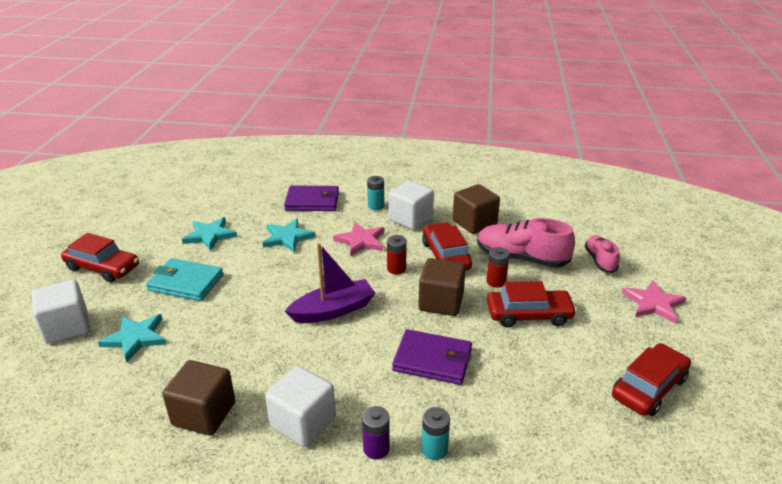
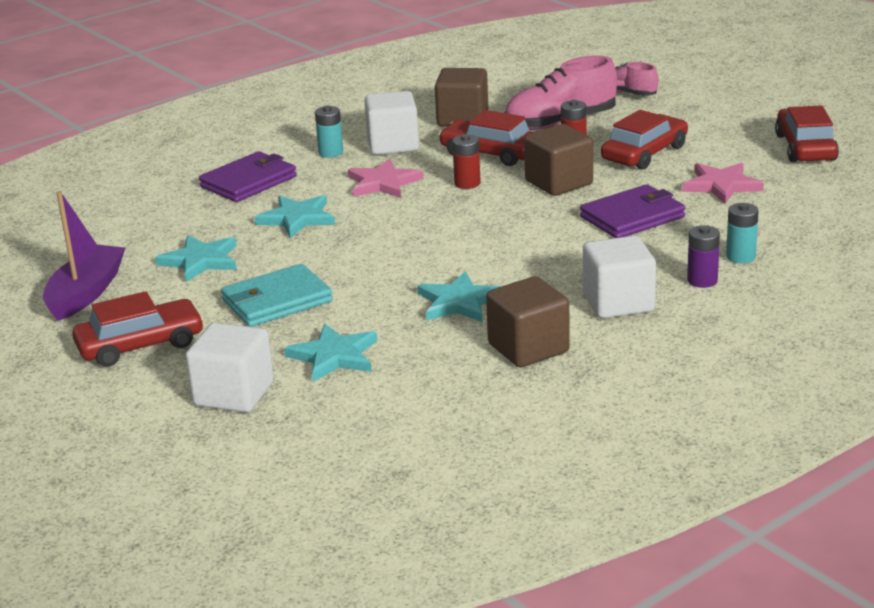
camera: 45 degrees left, 5 degrees down
(242, 349) = (459, 302): none -> turquoise star
(333, 310) = (478, 237): purple boat -> purple boat (86, 293)
(653, 303) = (718, 100): pink star -> pink star (721, 185)

